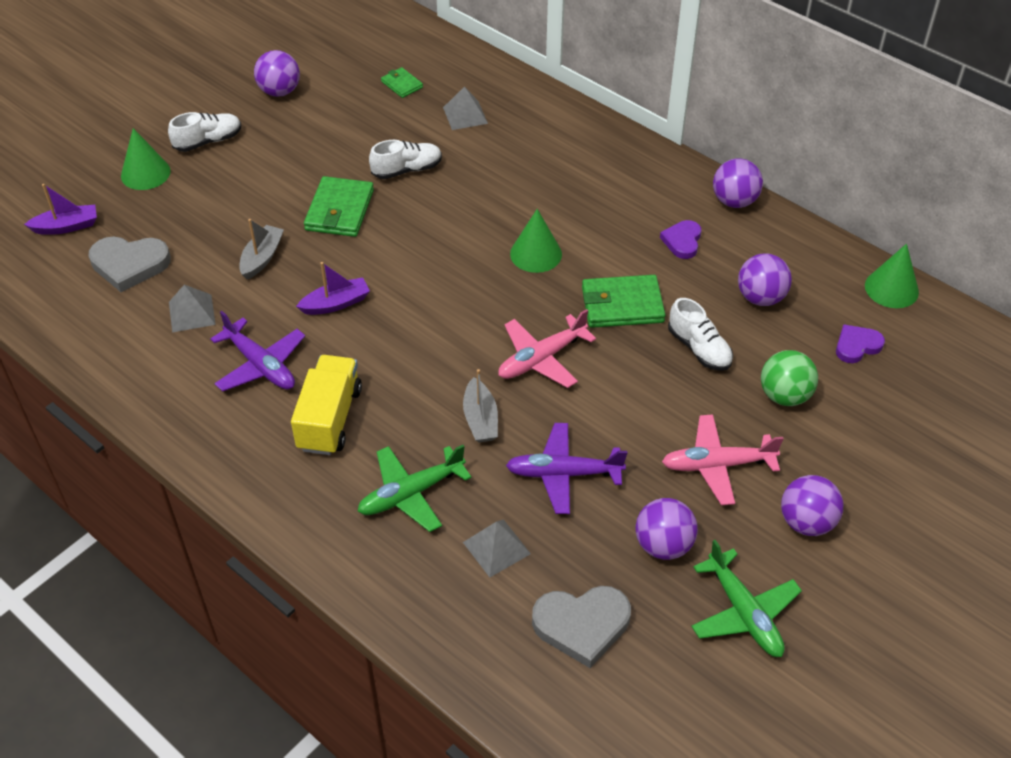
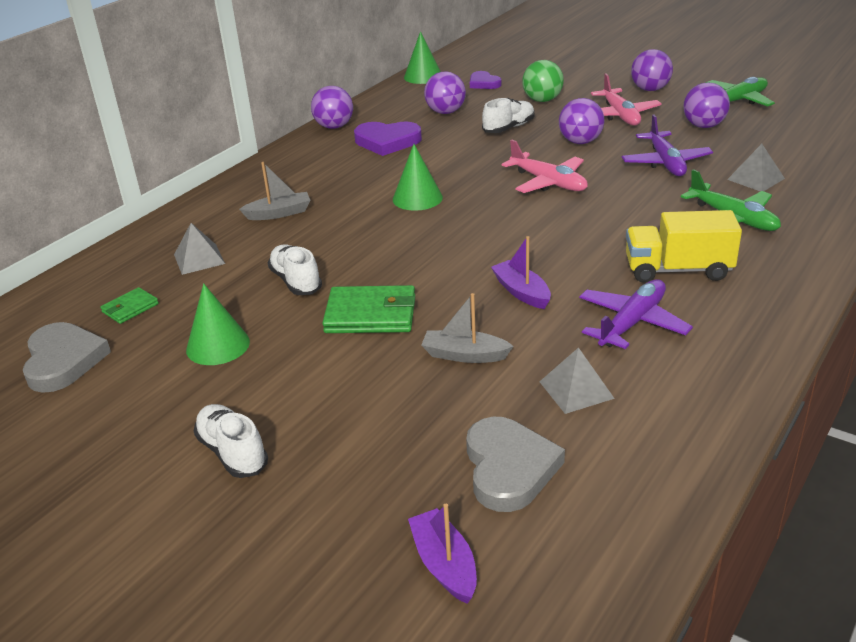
camera: 95 degrees left, 15 degrees down
(145, 173) = (308, 503): green cone -> green cone (218, 345)
(279, 91) = (122, 406): purple ball -> purple ball (580, 142)
(480, 419) = (631, 200): grey boat -> grey boat (279, 213)
(582, 625) = (793, 144): grey heart -> grey heart (63, 361)
(622, 305) = (471, 157): green wallet -> none
(682, 241) = (387, 141): purple heart -> purple heart, size x1.62

